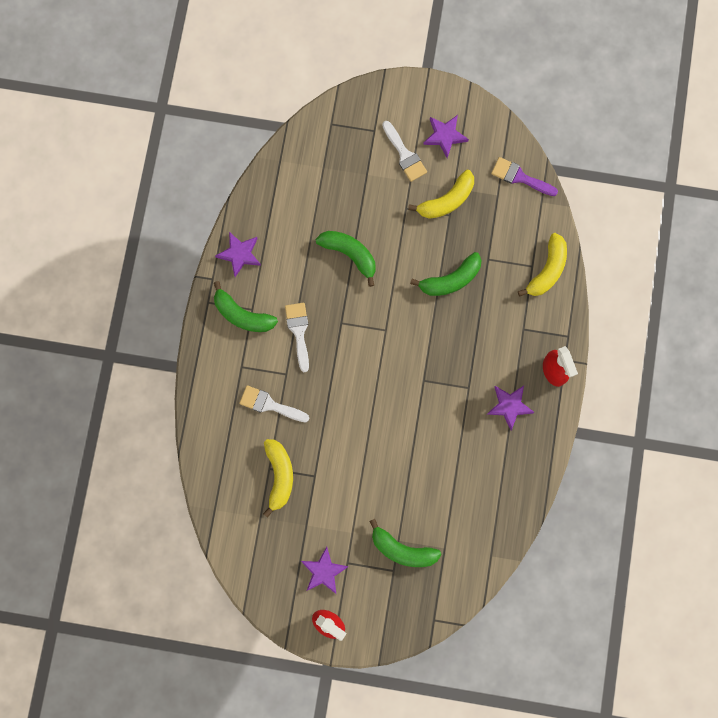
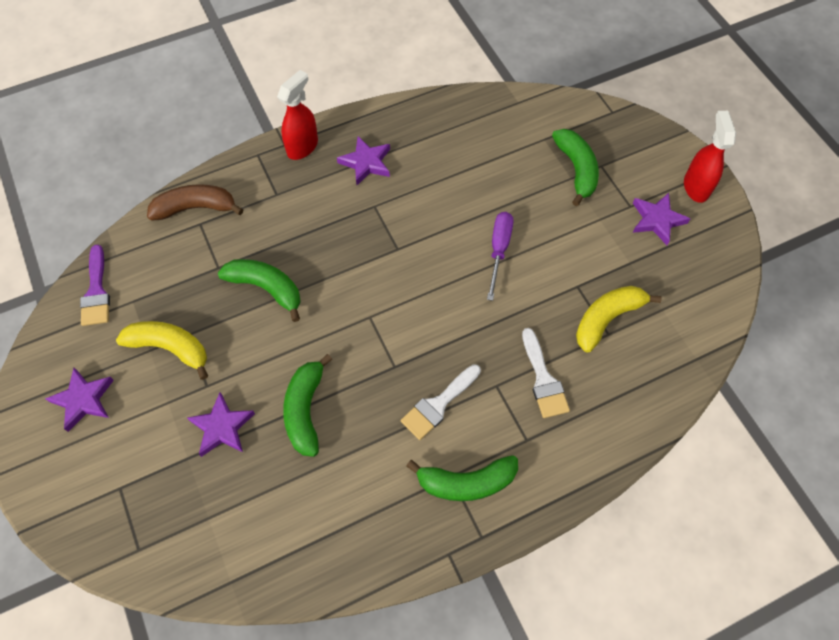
camera: 125 degrees left, 15 degrees down
(239, 254) = (393, 542): purple star -> purple star (222, 427)
(242, 315) = (466, 482): green banana -> green banana turned 90 degrees clockwise
(376, 445) = (499, 250): none -> purple screwdriver
(405, 155) = (134, 430): white brush -> none
(547, 270) = (195, 208): yellow banana -> brown banana

